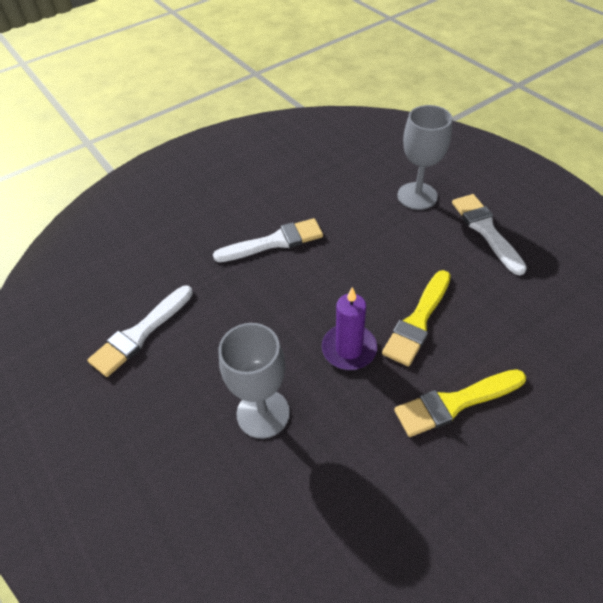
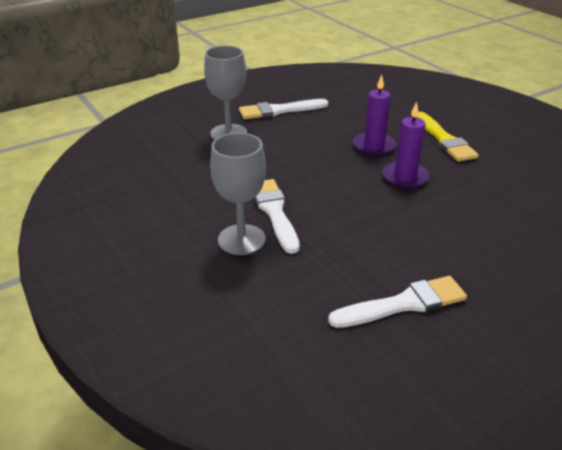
camera: 90 degrees left, 15 degrees down
(140, 333) = (404, 304): white brush -> white brush turned 60 degrees counterclockwise
(263, 413) = (478, 220): grey goblet -> grey goblet (241, 239)
(418, 321) = (374, 146): yellow brush -> purple candle

